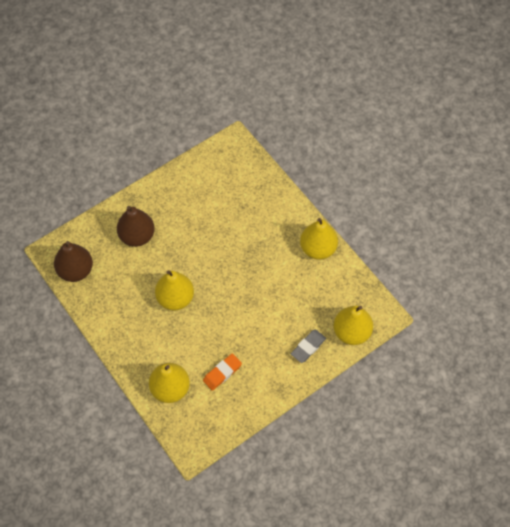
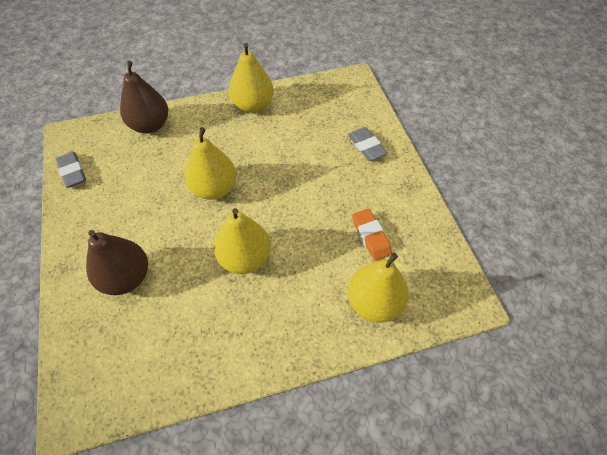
camera: 70 degrees left, 5 degrees down
(75, 271) = (130, 382): brown pear -> brown pear (150, 125)
(203, 162) = (72, 172): none -> grey eraser
(351, 332) = (363, 108): yellow pear -> yellow pear (214, 188)

